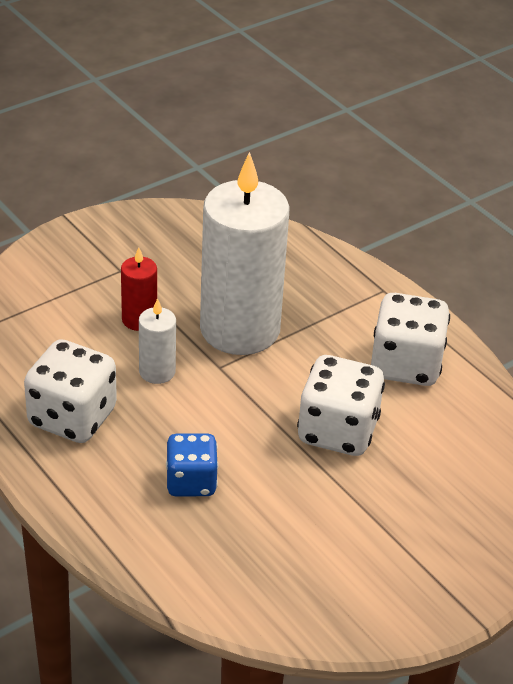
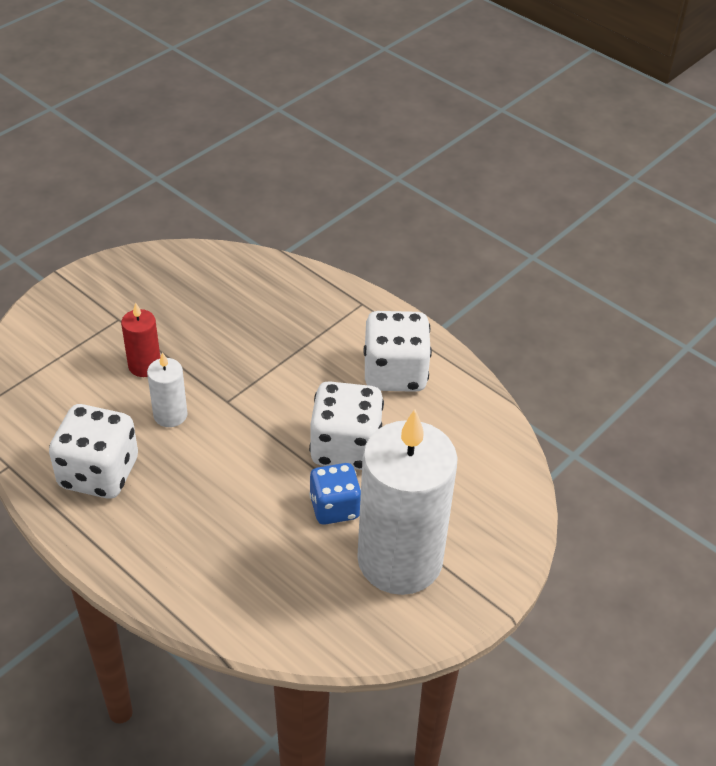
camera: 10 degrees left, 5 degrees up
(191, 482) = (221, 520): blue dice -> blue dice (334, 507)
(240, 329) = (239, 361): white candle -> white candle (400, 560)

